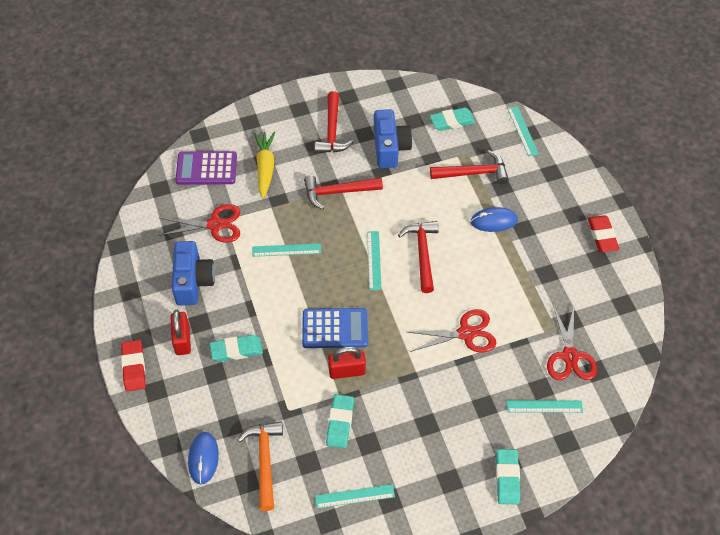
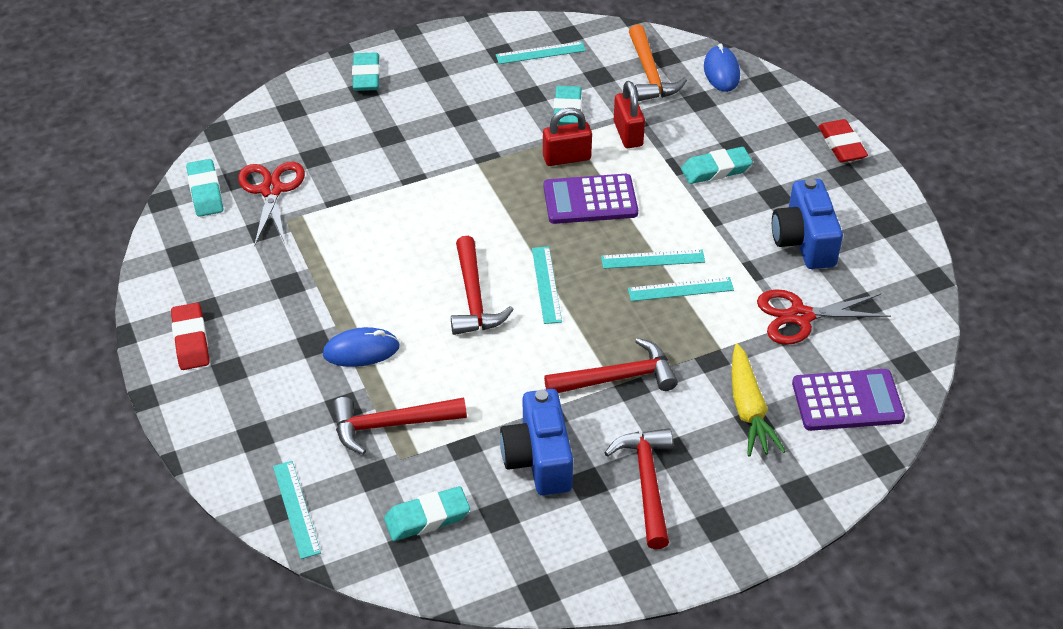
camera: 175 degrees right, 10 degrees down
(182, 340) = (791, 176): red padlock -> red padlock (628, 134)
(335, 328) = (590, 200): blue calculator -> purple calculator
(466, 333) = (410, 206): red scissors -> none
(544, 406) = (313, 139): turquoise ruler -> turquoise ruler (653, 259)
(619, 358) = (205, 192): none -> turquoise eraser

